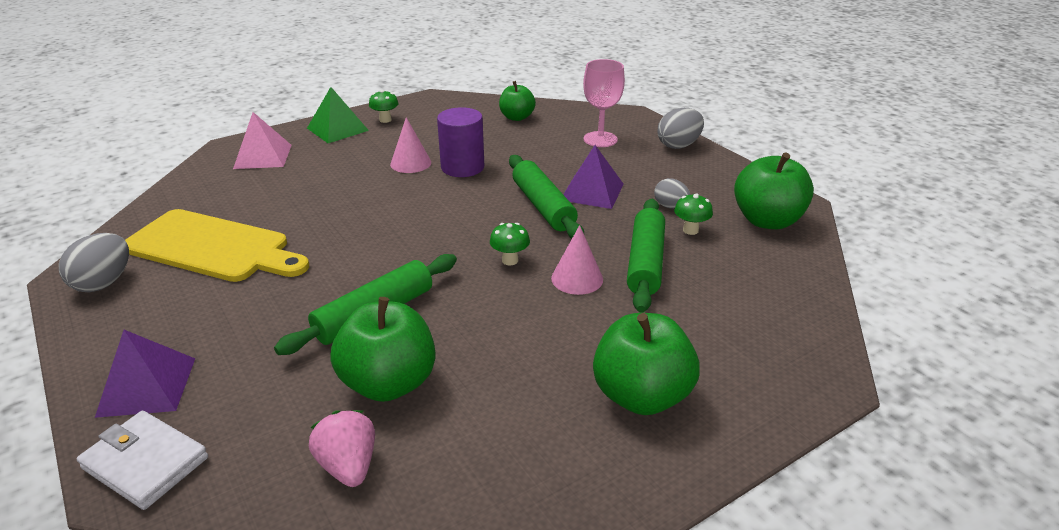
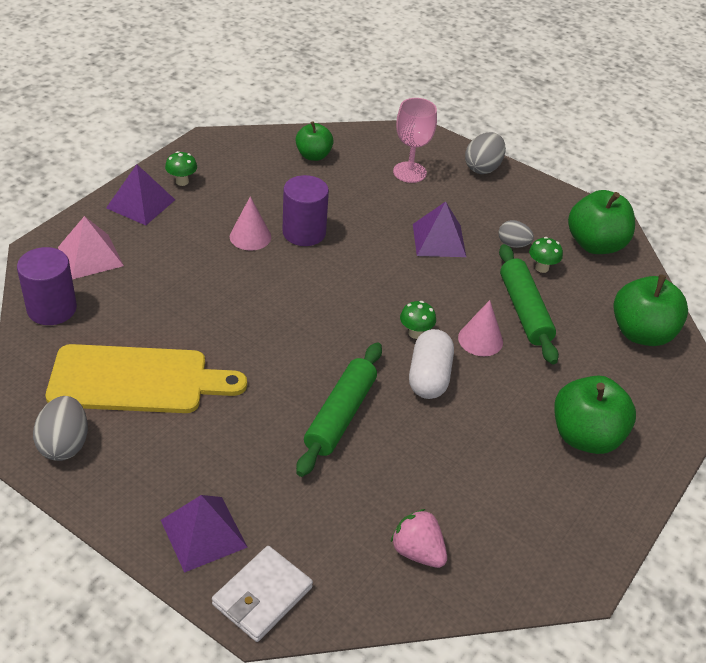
camera: 25 degrees left, 10 degrees up
(145, 463) = (262, 596): white wallet -> white wallet turned 60 degrees counterclockwise
(196, 185) = (52, 309): none -> purple cylinder
(337, 129) = (141, 203): green pyramid -> purple pyramid
(389, 383) = (398, 476): green apple -> green apple (641, 333)
(495, 300) = (429, 377): none -> white capsule
(543, 206) = (407, 266): green rolling pin -> none

